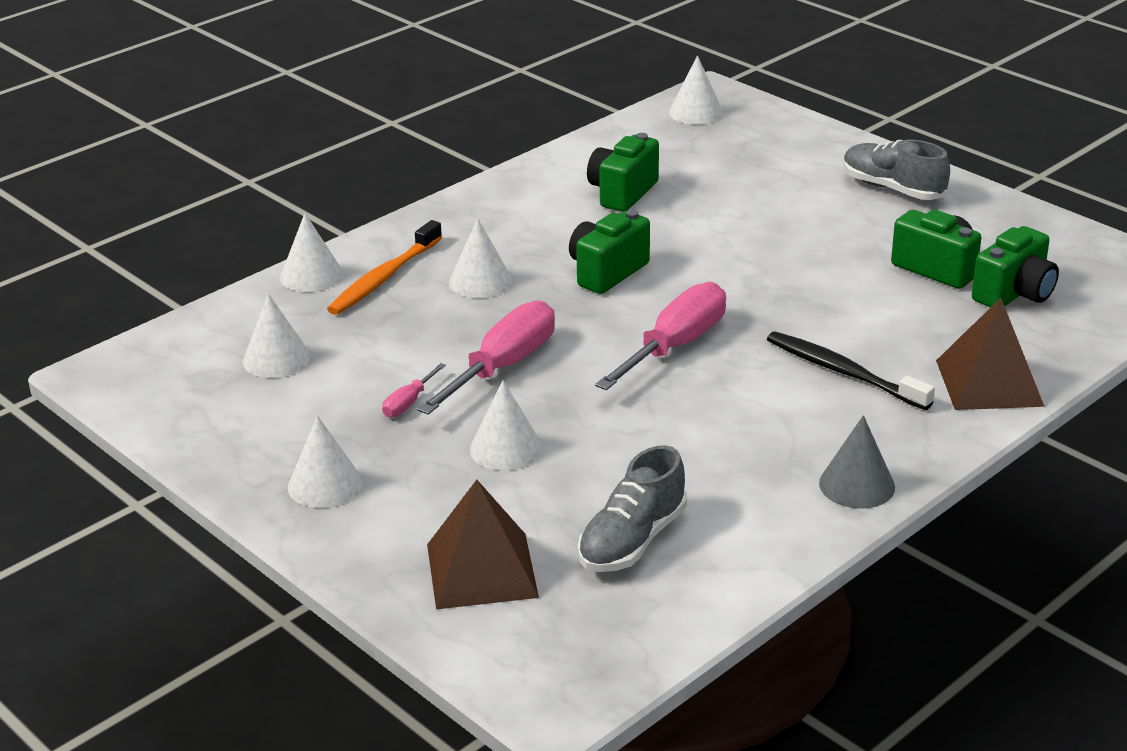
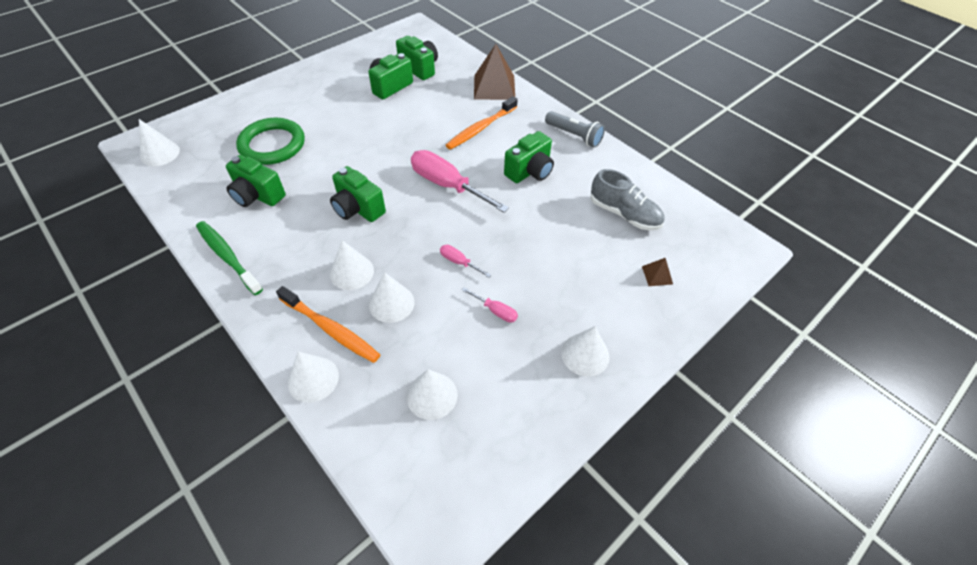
camera: 90 degrees left, 20 degrees up
(482, 570) = (657, 275): brown pyramid -> brown pyramid, size x0.46
(502, 367) = (459, 262): pink screwdriver -> pink screwdriver, size x0.46
(504, 192) = (228, 256): none -> green toothbrush
(506, 448) = (545, 262): white cone -> white cone (391, 303)
(730, 430) = (530, 171): none -> green camera
(737, 186) = (272, 145): none -> green ring
(843, 372) = (480, 128): black toothbrush -> orange toothbrush
(857, 485) = (574, 135): grey cone -> grey flashlight
(892, 189) = (302, 89): grey shoe -> none

